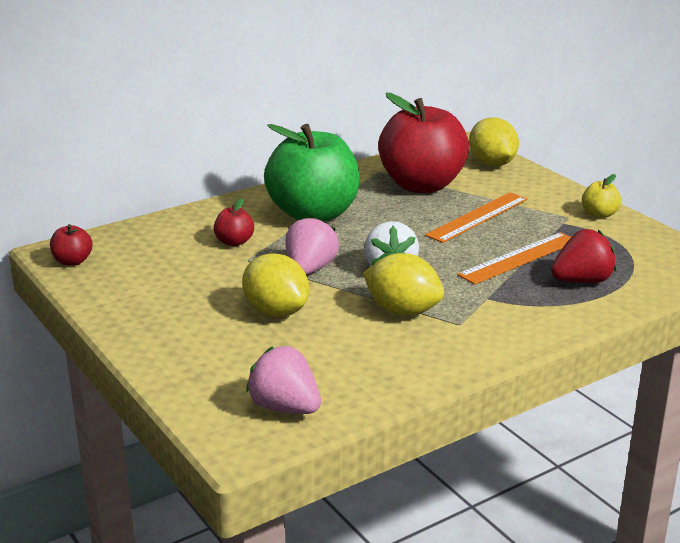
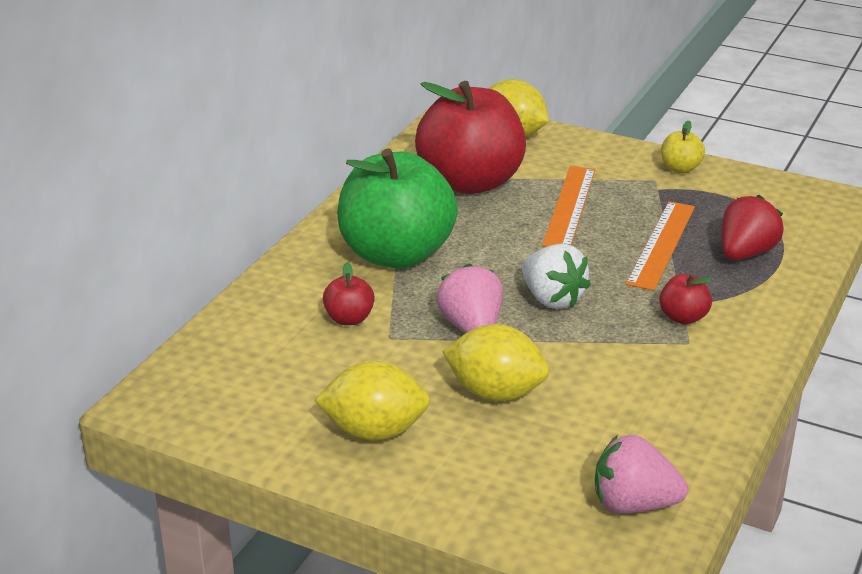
camera: 30 degrees left, 5 degrees up
(72, 261) = (186, 408): red apple -> red apple (683, 317)
(402, 311) = (620, 346): yellow lemon -> yellow lemon (374, 431)

